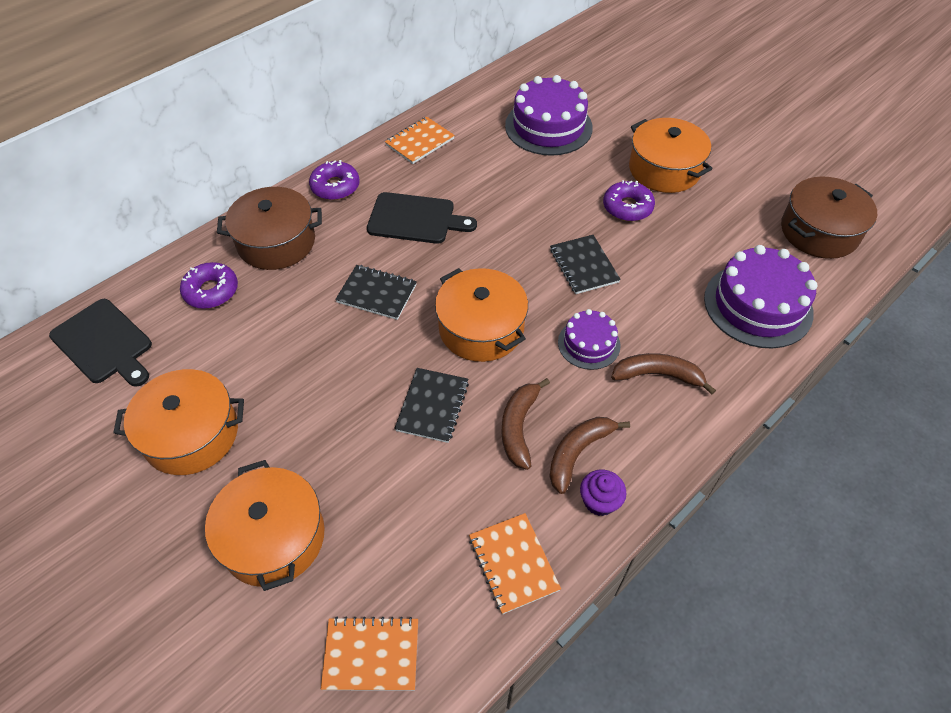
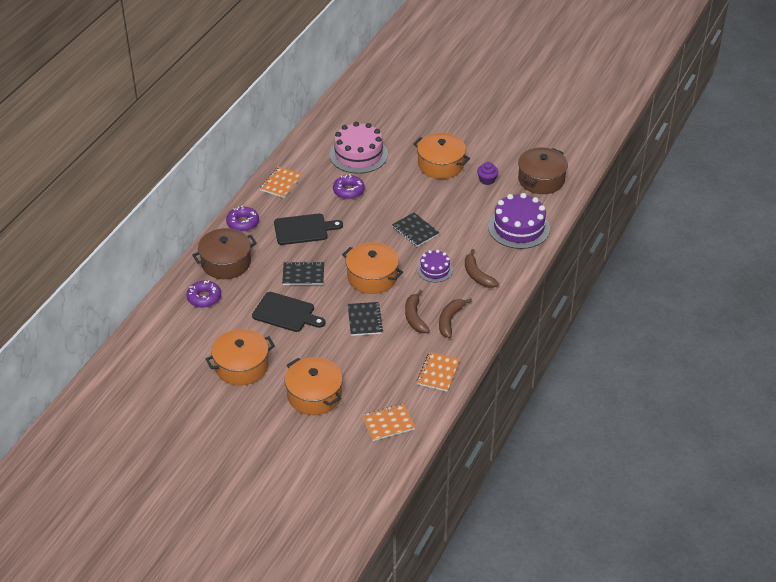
camera: 20 degrees left, 10 degrees down
(104, 343) = (159, 339): black cutting board -> black cutting board (286, 313)
(513, 563) = (438, 373): orange notebook -> orange notebook turned 60 degrees clockwise
(548, 126) = (358, 154): purple cake -> pink cake
(599, 501) = (469, 337): purple cupcake -> purple cupcake (487, 180)
(627, 207) = (427, 192): purple donut -> purple donut (348, 191)
(658, 375) = (477, 275): brown banana -> brown banana turned 105 degrees counterclockwise

